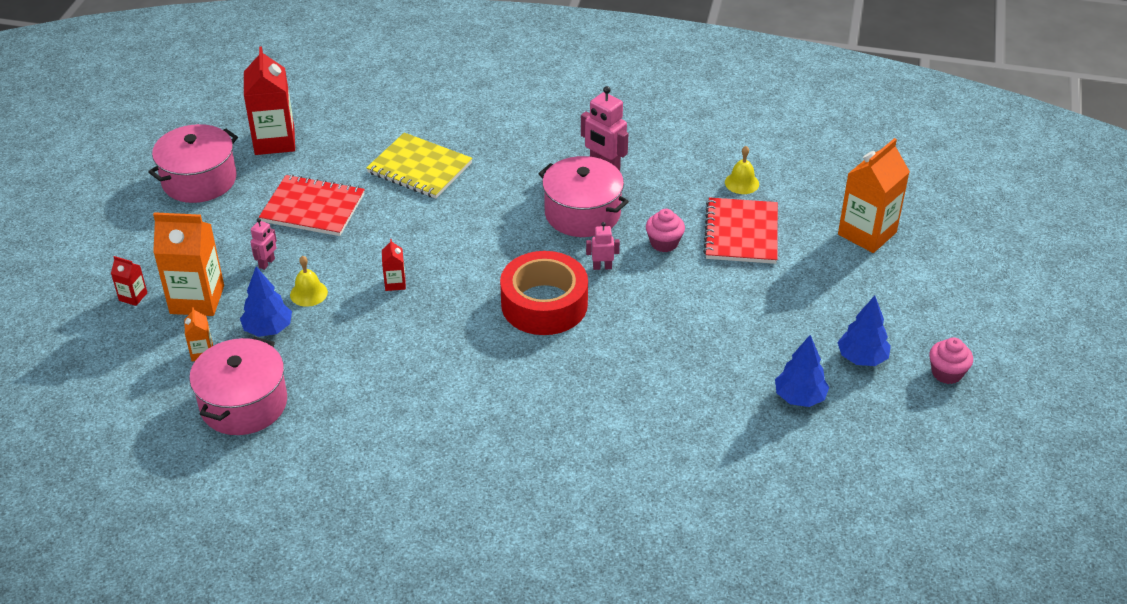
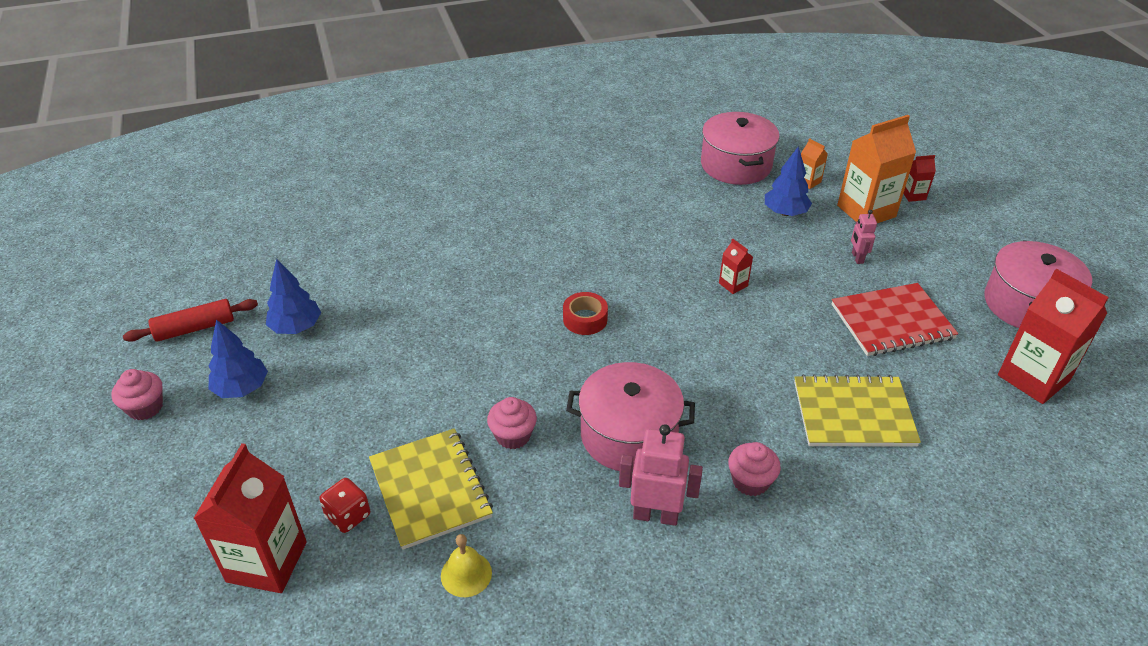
camera: 150 degrees right, 0 degrees up
(308, 293) = (791, 248): yellow bell -> none
(529, 161) = (750, 481): none -> pink cupcake
(544, 304) = (585, 319): red tape -> red tape, size x0.49
(602, 267) = (559, 379): pink robot -> none
(741, 233) = (430, 489): red notebook -> yellow notebook
(804, 239) = (348, 516): none -> red dice
(867, 233) = (267, 562): orange carton -> red carton
(896, 435) = (195, 328): none -> red rolling pin

